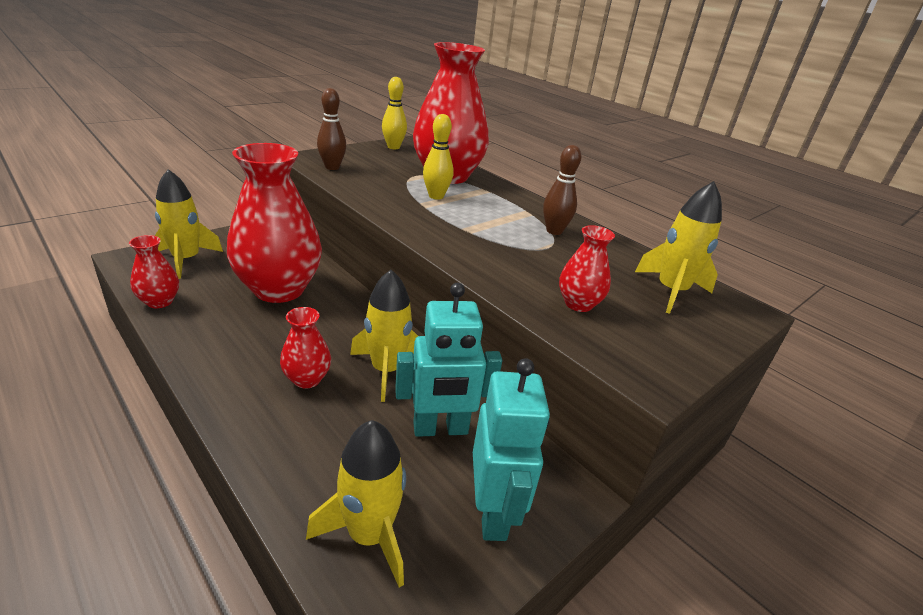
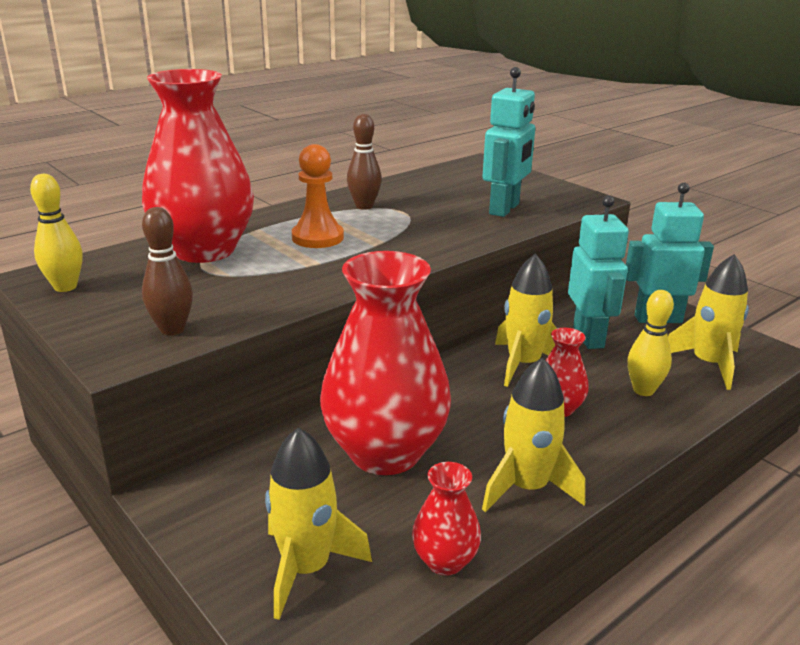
camera: 85 degrees left, 5 degrees down
(436, 196) = (281, 257): yellow bowling pin -> yellow bowling pin (643, 390)
(476, 209) = (317, 237): none -> orange pawn
(578, 304) = (505, 209): red vase -> turquoise robot
(671, 291) = (464, 179): yellow rocket -> yellow rocket (527, 487)

